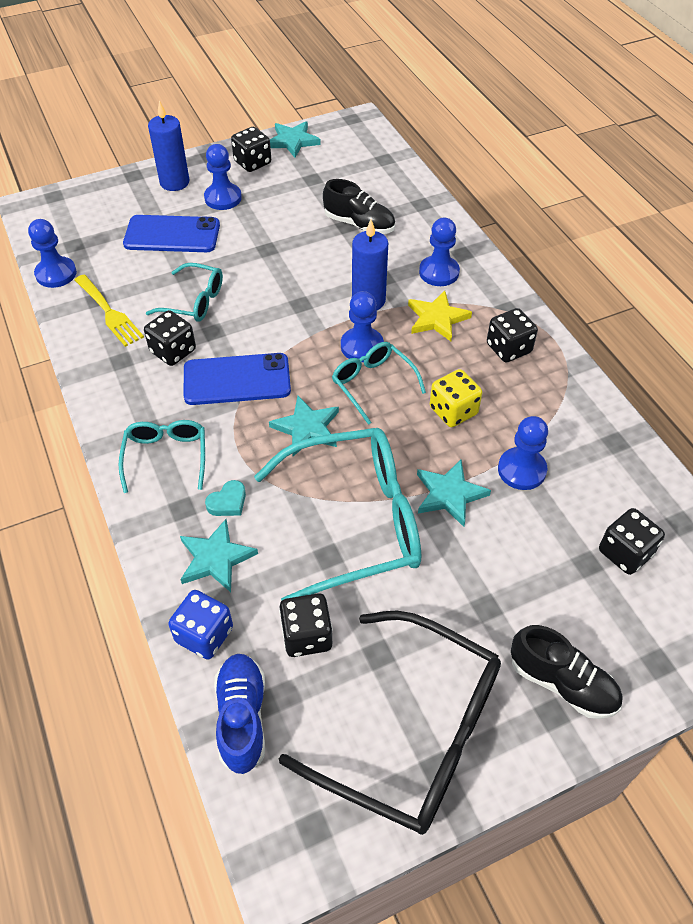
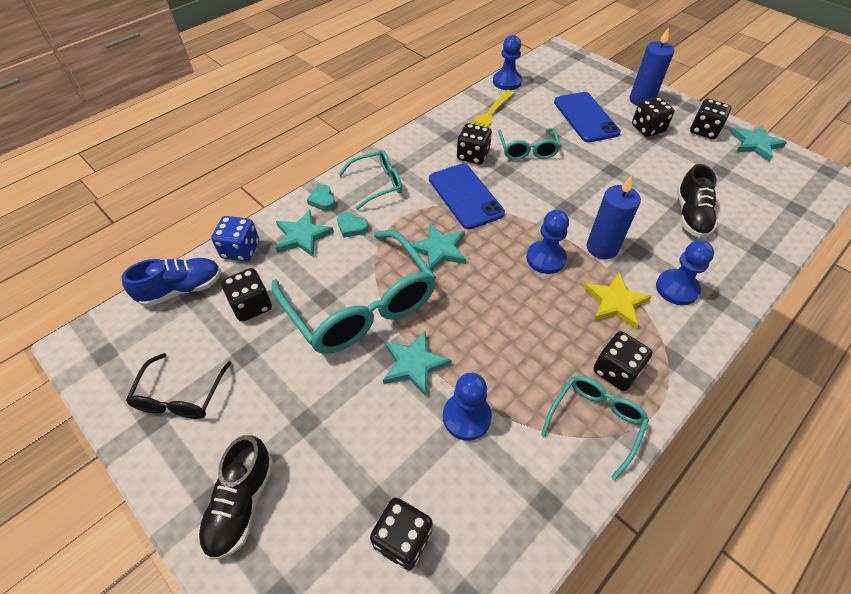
camera: 70 degrees right, 0 degrees up
(162, 523) = (322, 200): none -> turquoise heart
(223, 198) = (647, 129): blue pawn -> black dice
(372, 384) = (508, 277): turquoise glasses -> turquoise glasses (595, 421)
(414, 733) = (180, 396): black glasses -> black glasses, size x0.52
(453, 411) = (509, 343): yellow dice -> none

